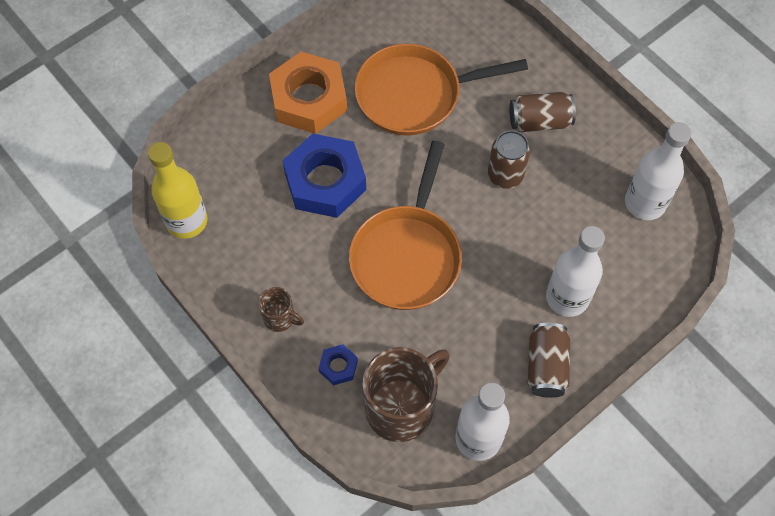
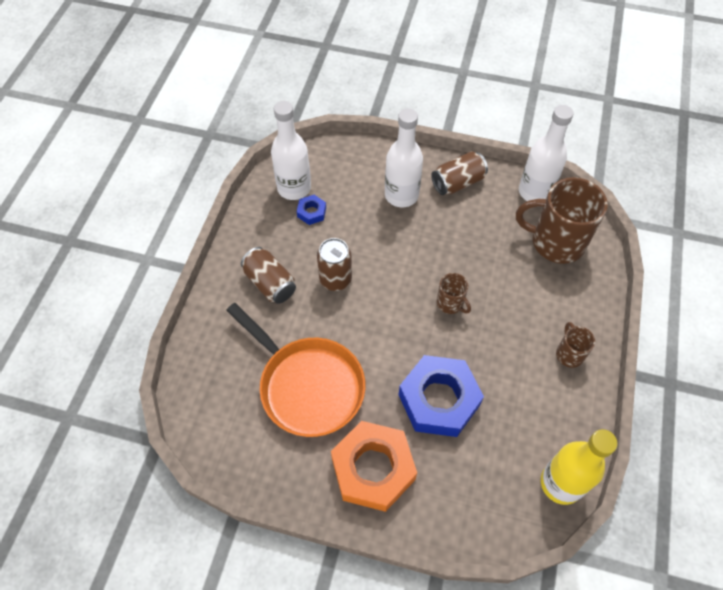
camera: 125 degrees left, 5 degrees down
(338, 366) = (566, 294): blue nut -> blue nut (311, 212)
(407, 255) = (450, 303): orange pan -> brown mug

